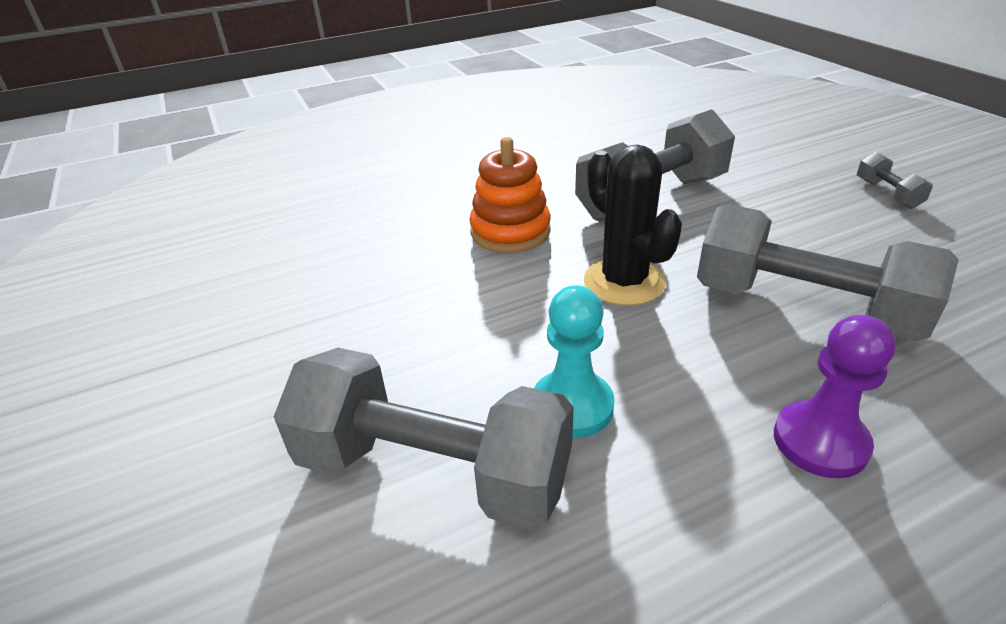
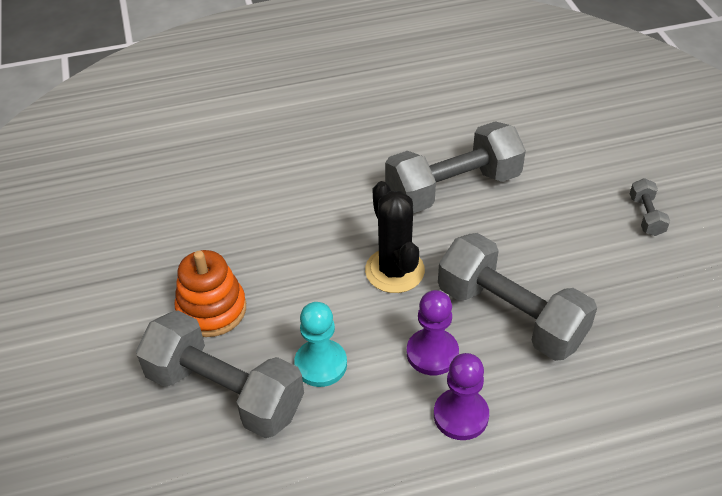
camera: 10 degrees right, 10 degrees up
(510, 232) = (329, 206): orange stacking toy -> orange stacking toy (212, 309)
(727, 366) = (432, 353): none -> purple pawn

